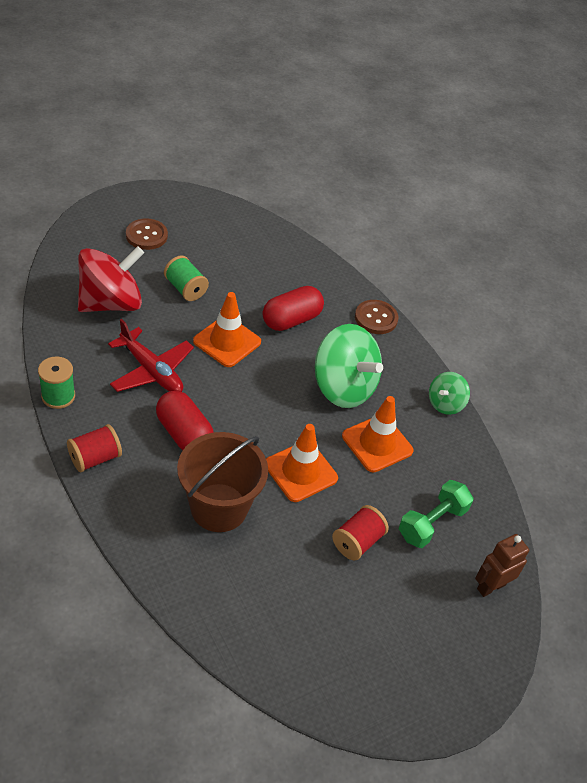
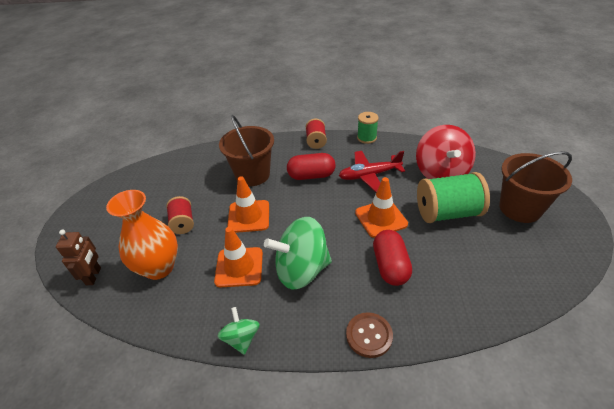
camera: 130 degrees right, 5 degrees down
(146, 235) = (520, 208): brown button -> brown bucket
(185, 289) = (447, 213): green spool -> green spool, size x1.77
(432, 523) = (159, 267): green dumbbell -> orange vase

